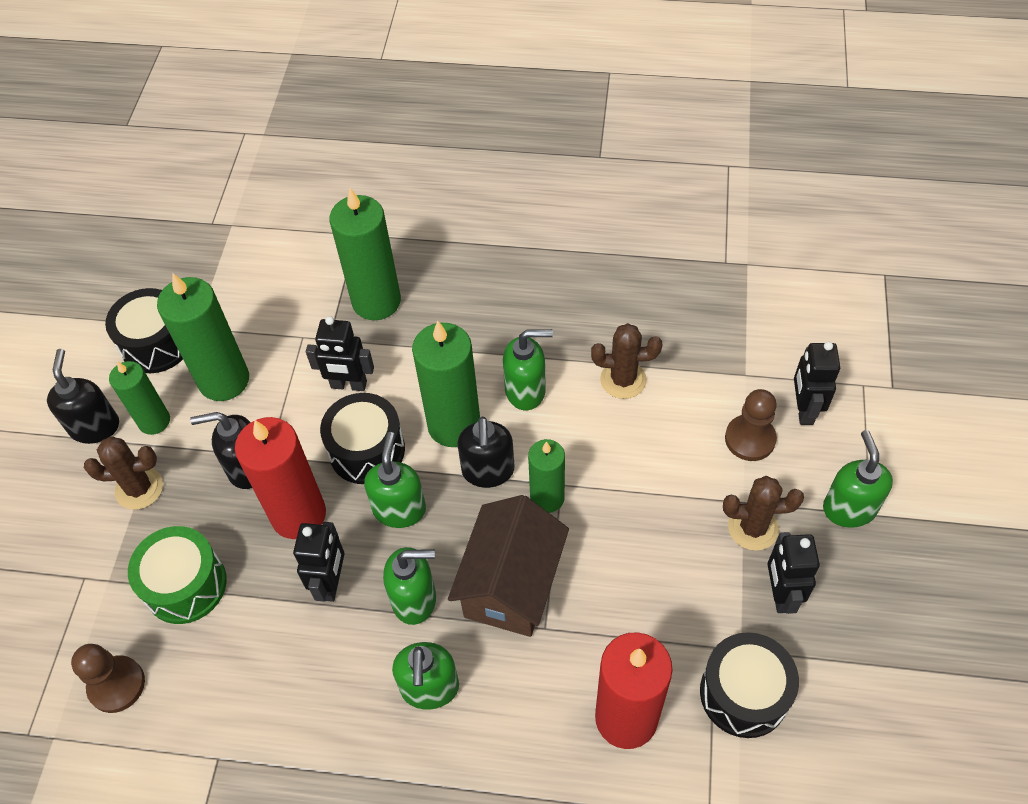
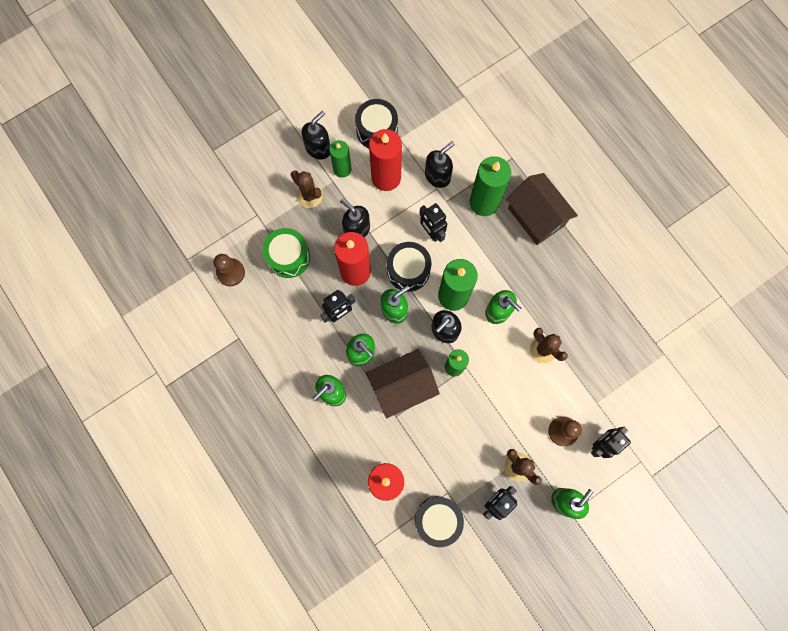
camera: 45 degrees right, 20 degrees up
(224, 380) = (386, 177): green candle -> red candle
(289, 323) = (437, 176): none -> black soap dispenser
(453, 263) = (536, 217): none -> brown house

